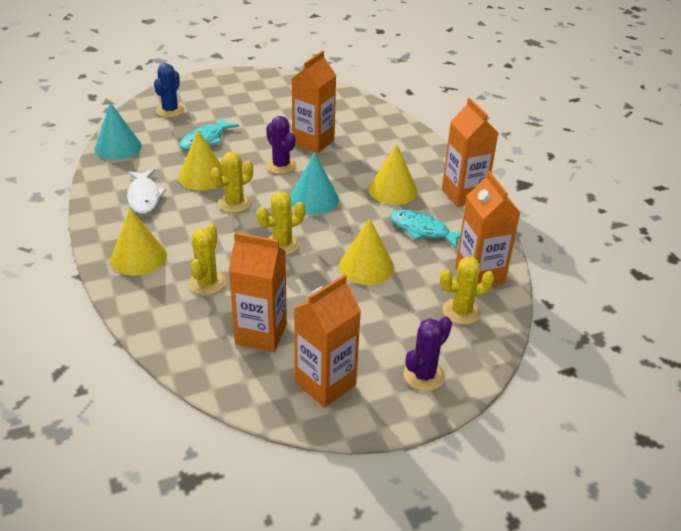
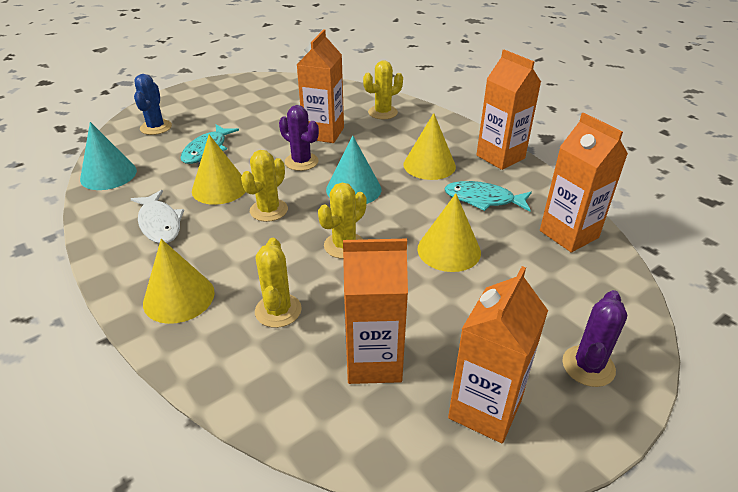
camera: 15 degrees left, 0 degrees up
(461, 311) = (577, 278): yellow cactus -> yellow cactus (382, 112)

